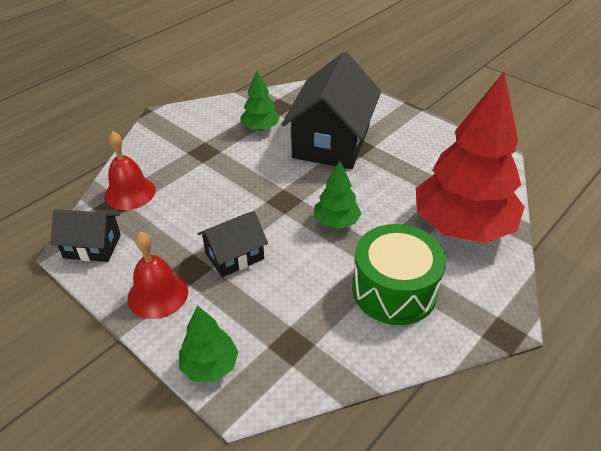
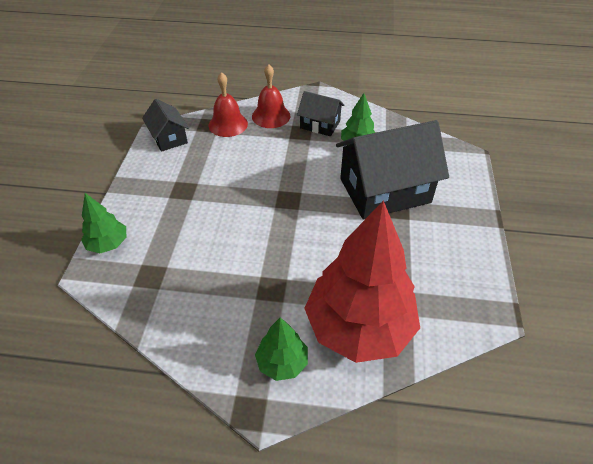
camera: 55 degrees right, 5 degrees up
(158, 294) = (150, 188): red bell -> red bell (271, 116)
(234, 256) = (210, 204): black house -> black house (320, 124)
(336, 222) = (291, 240): green tree -> green tree (282, 362)
(394, 290) = (244, 311): green drum -> none

